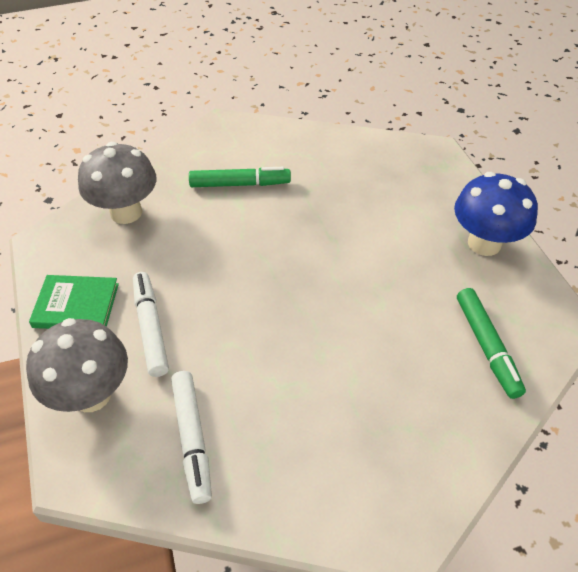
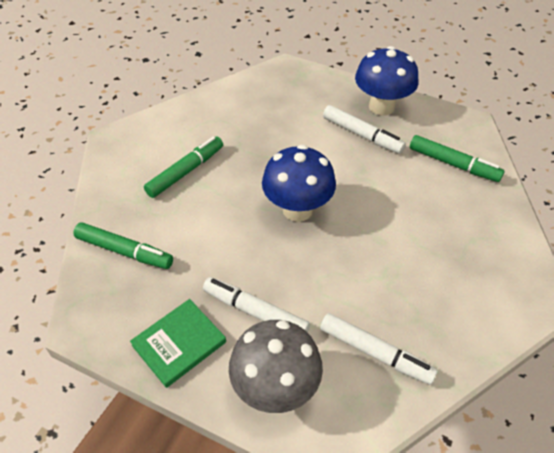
camera: 45 degrees left, 0 degrees up
(126, 212) = (124, 251): grey mushroom -> green marker
(285, 276) = (297, 209): none -> blue mushroom
(428, 255) = (362, 135): none -> white marker

